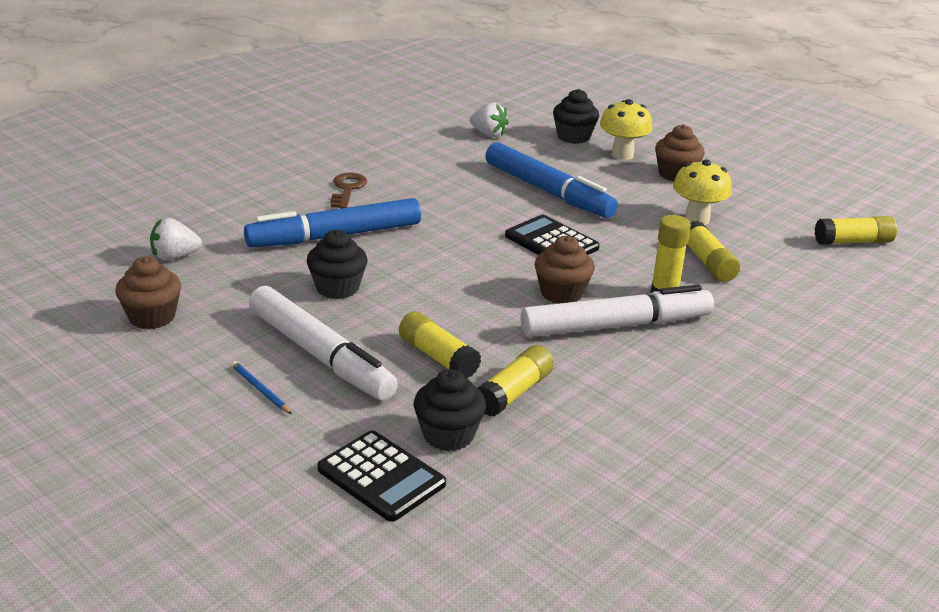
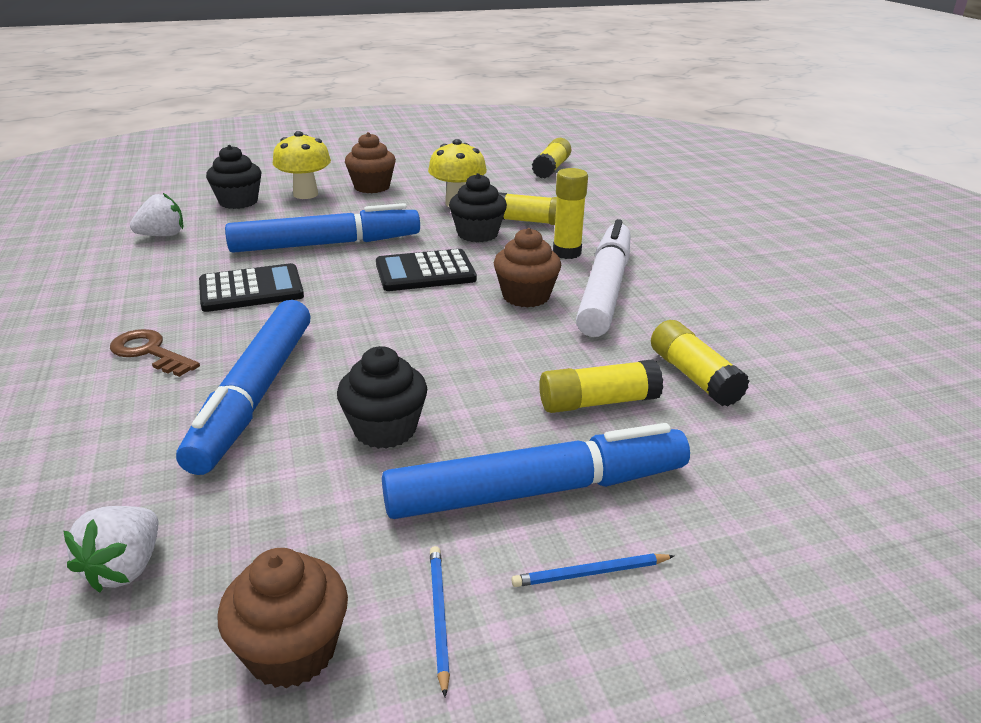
camera: 60 degrees left, 0 degrees up
(197, 350) = (439, 616): none -> blue pencil
(320, 355) = (538, 490): white marker -> blue marker
(381, 477) = (832, 517): black calculator -> black calculator (251, 289)
(448, 435) = (759, 442): black cupcake -> black cupcake (477, 234)

